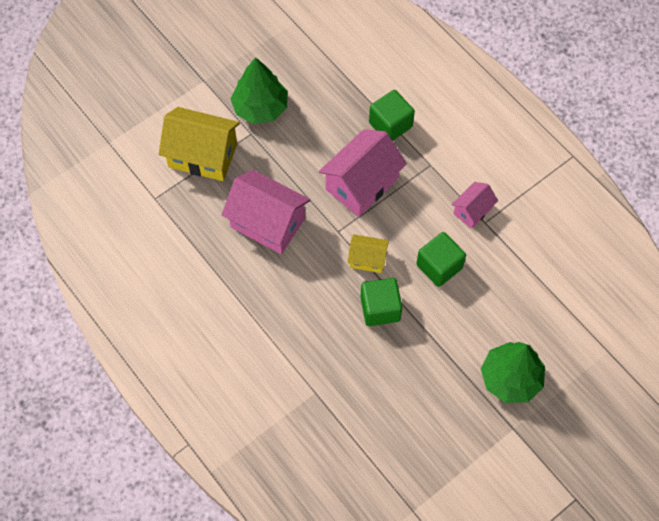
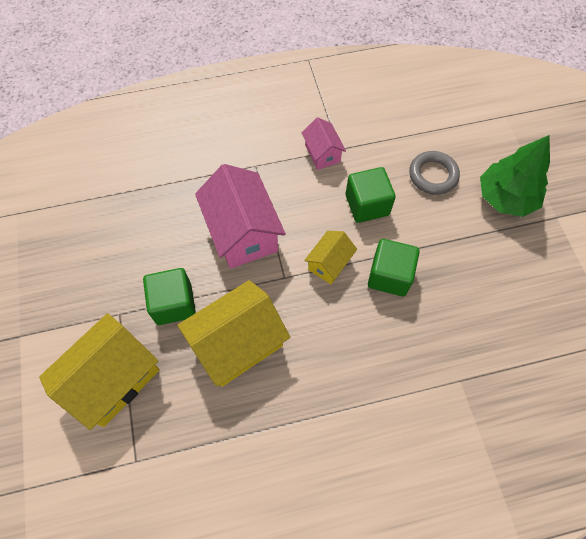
camera: 65 degrees left, 0 degrees up
(260, 107) = (93, 290): green tree -> none
(267, 223) = (237, 344): pink house -> yellow house
(390, 125) = (192, 179): green cube -> green cube (174, 304)
(500, 309) = (433, 175): none -> grey ring

